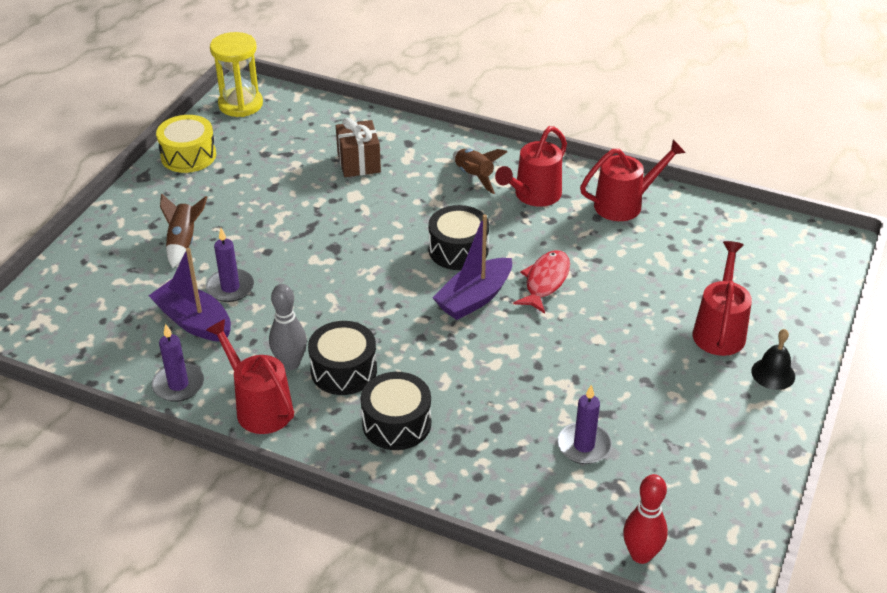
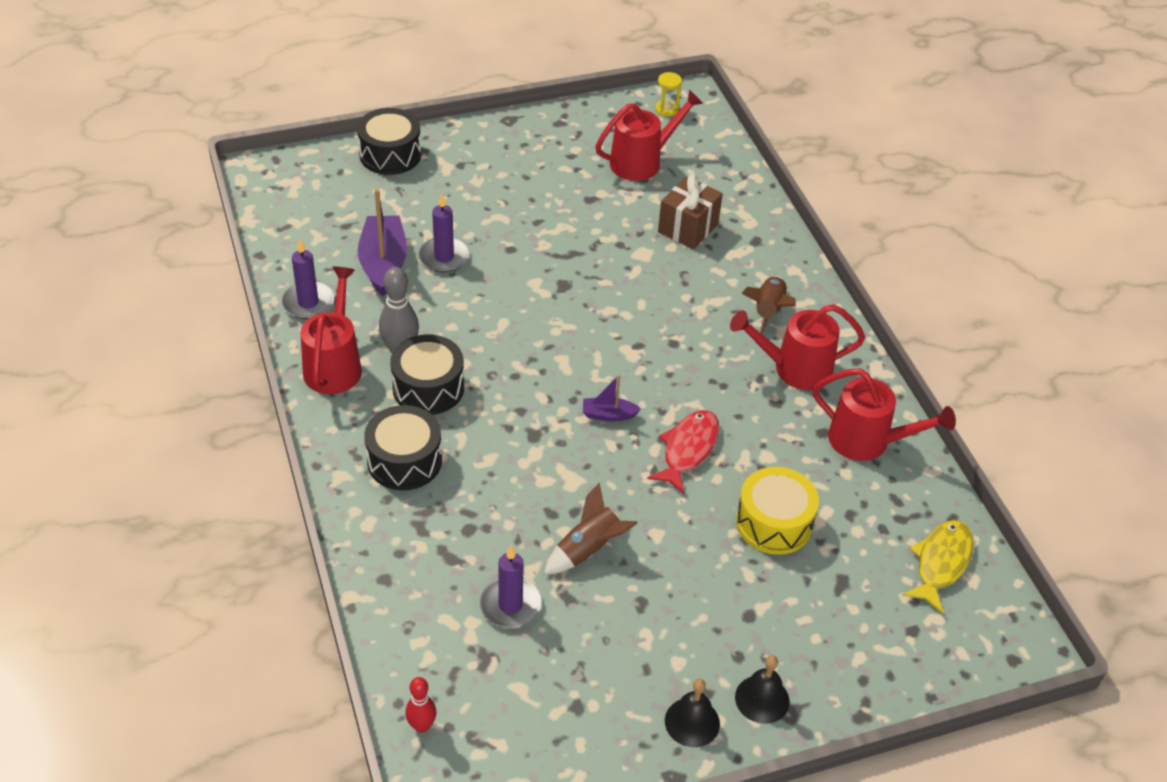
camera: 45 degrees right, 5 degrees up
(183, 242) = (463, 195): brown rocket -> brown rocket (588, 549)
(188, 156) = (565, 126): yellow drum -> yellow drum (774, 523)
(240, 104) = (666, 109): yellow hourglass -> yellow hourglass, size x0.47
(458, 250) = (657, 364): black drum -> black drum (390, 154)
(474, 298) = (608, 415): purple boat -> purple boat, size x0.51
(545, 281) = (688, 449): red fish -> red fish turned 45 degrees counterclockwise
(641, 555) = (422, 726): red bowling pin -> red bowling pin, size x0.63
(719, 329) = (775, 620): red watering can -> red watering can (642, 161)
(746, 236) = (941, 563): none -> yellow fish
(761, 416) = (692, 722): none -> black bell

